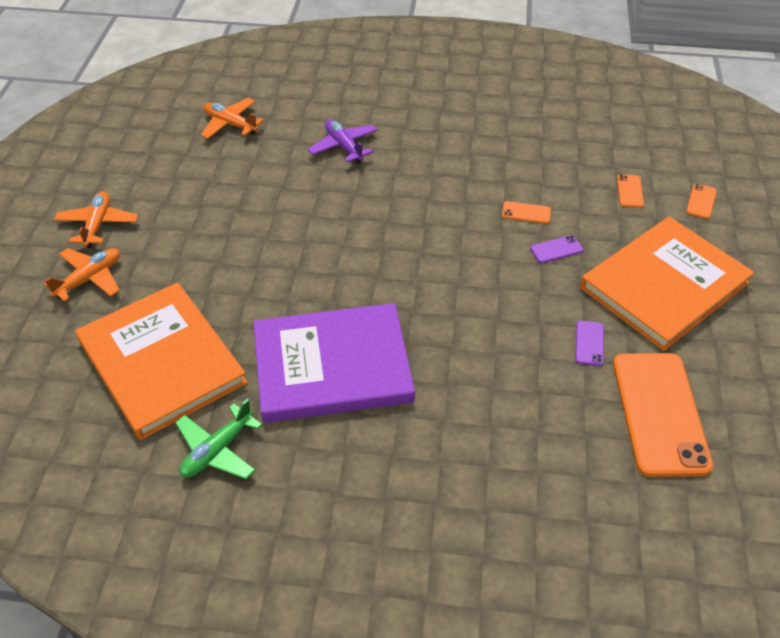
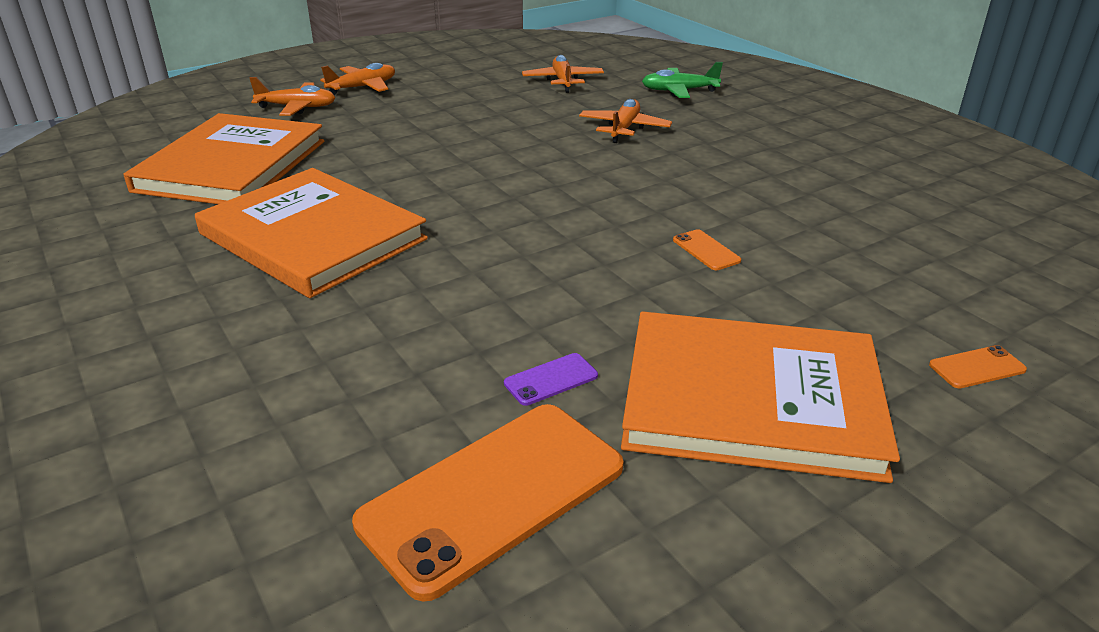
camera: 50 degrees right, 15 degrees down
(217, 450) = (144, 227): green plane -> green plane (679, 91)
(332, 366) = (313, 236): purple book -> orange book
(344, 146) = (624, 129): purple plane -> orange plane
(556, 249) = (679, 292): purple phone -> none
(629, 191) = (879, 303): orange phone -> none

